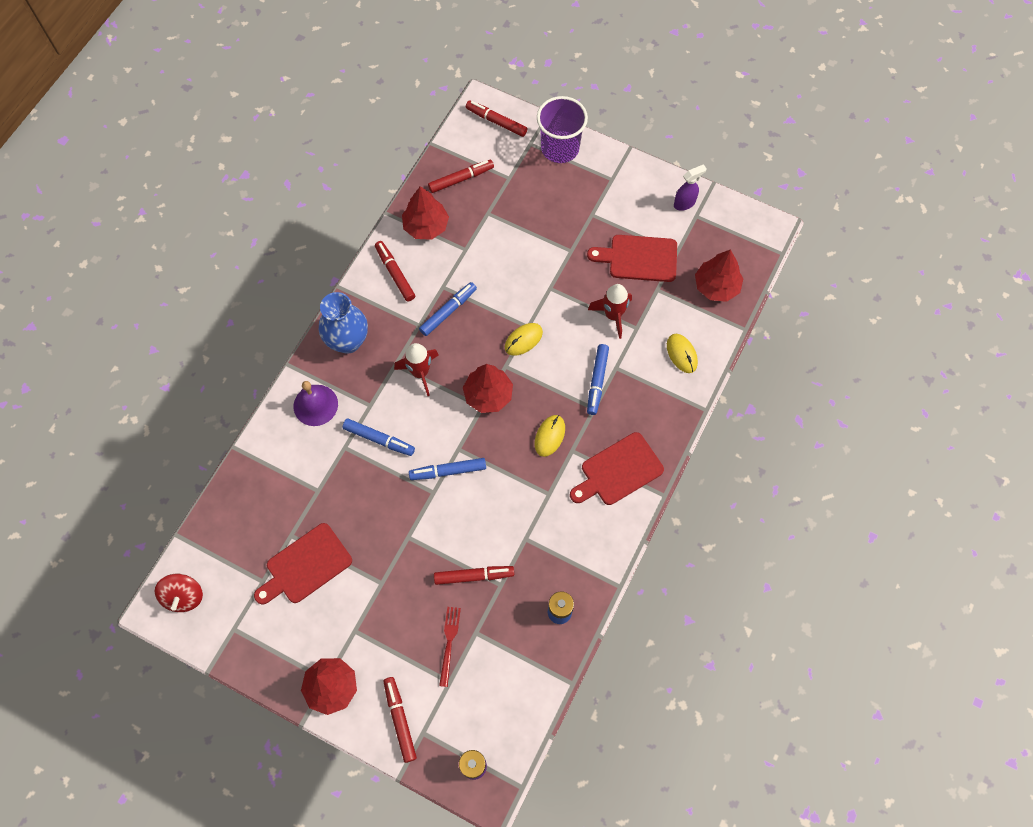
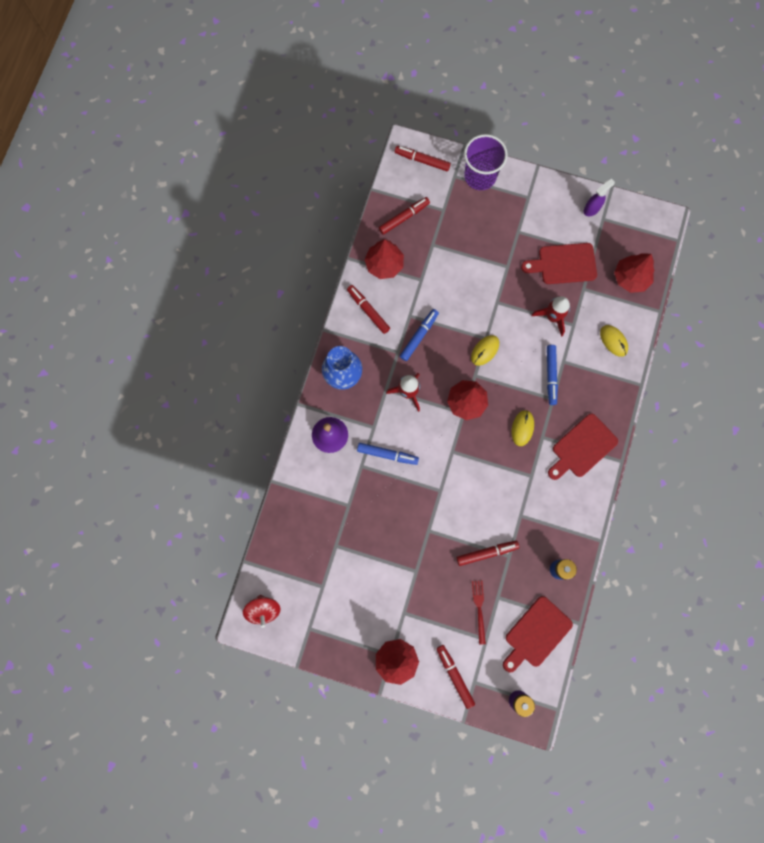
camera: 10 degrees left, 10 degrees up
(305, 566) = (353, 568): red cutting board -> red cutting board (536, 634)
(448, 471) = (448, 471): blue marker -> none

